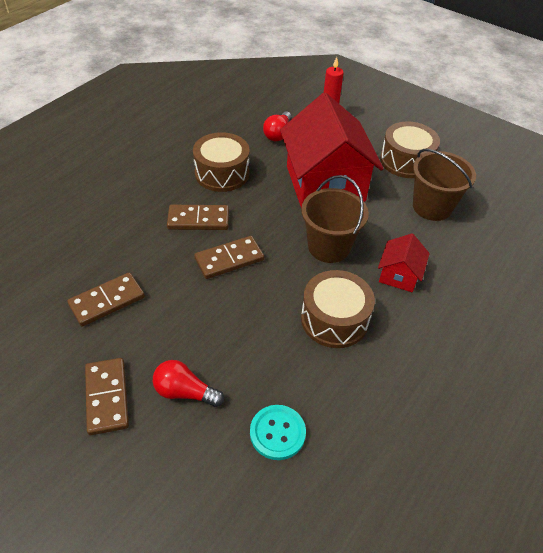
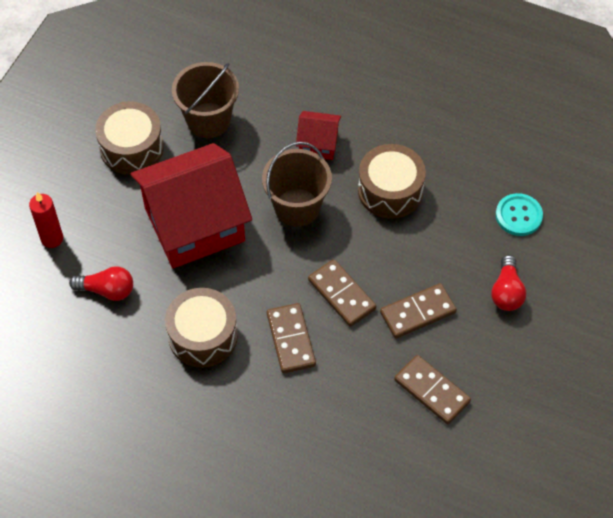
camera: 100 degrees left, 10 degrees up
(107, 397) = (533, 351): brown domino -> brown domino (417, 313)

